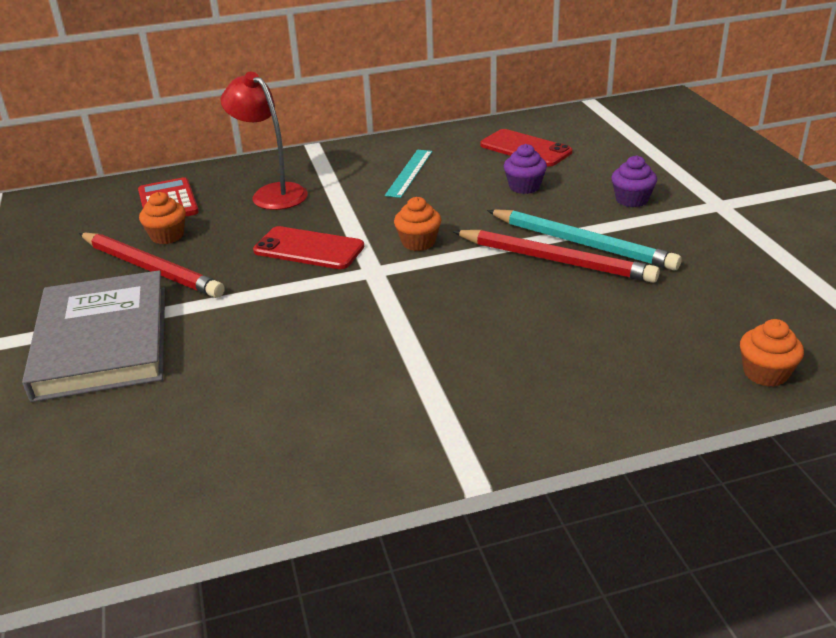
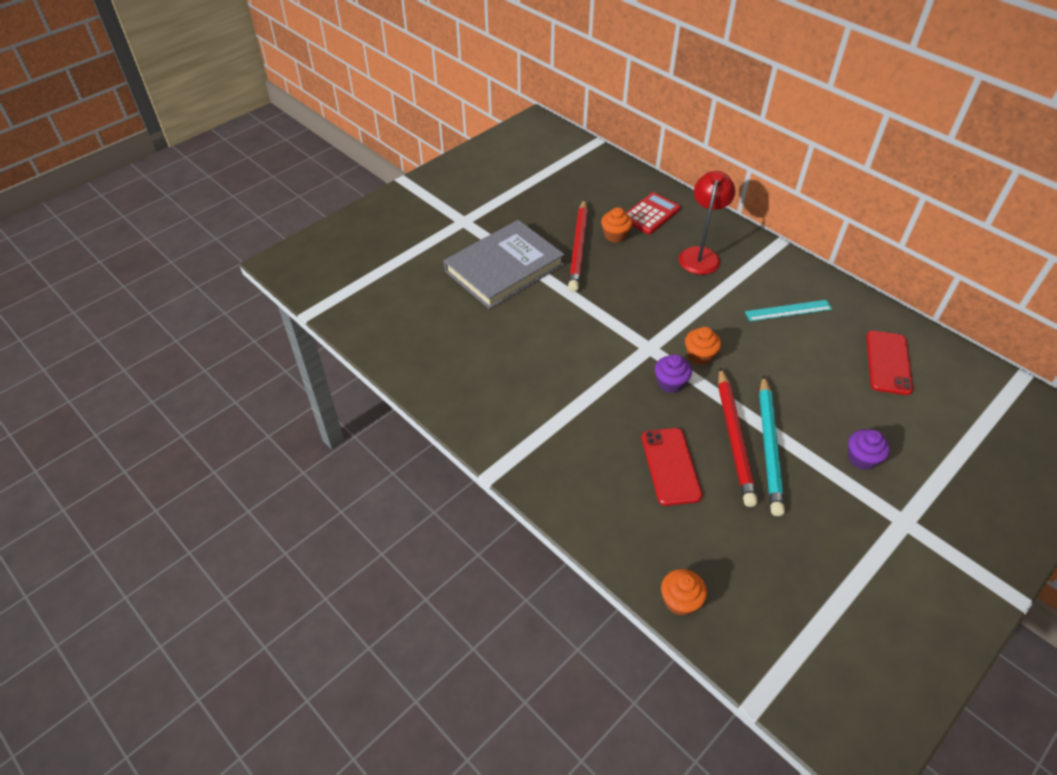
camera: 60 degrees right, 15 degrees up
(309, 249) = (650, 305): red phone -> red phone (670, 466)
(524, 187) = (825, 384): purple cupcake -> purple cupcake (670, 383)

